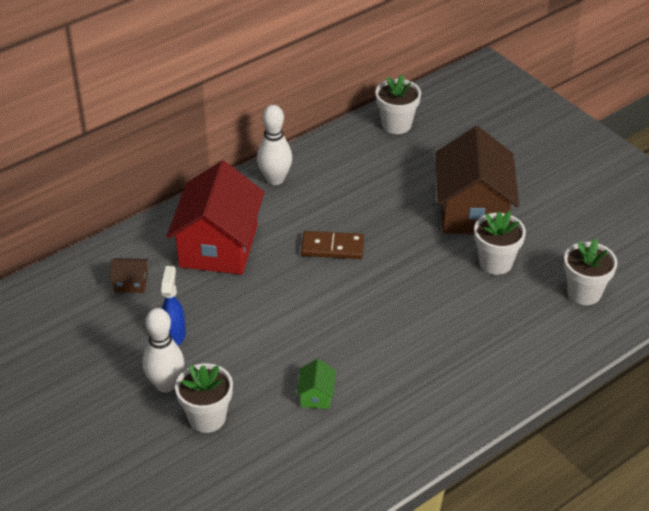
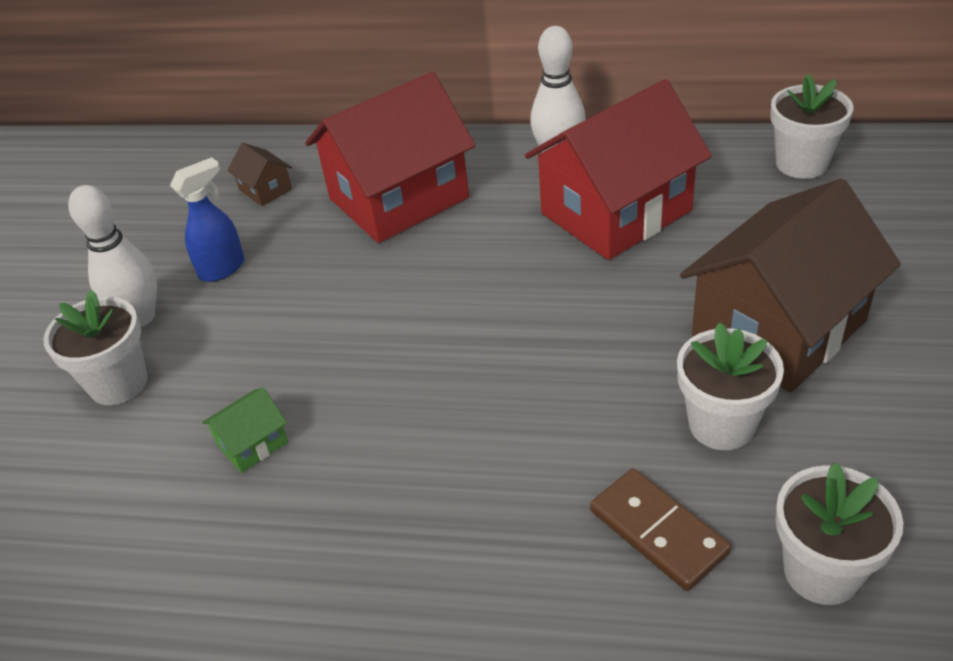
camera: 50 degrees right, 0 degrees up
(332, 247) = (520, 270): brown domino -> brown domino (658, 531)
(341, 194) = (616, 212): none -> red house

